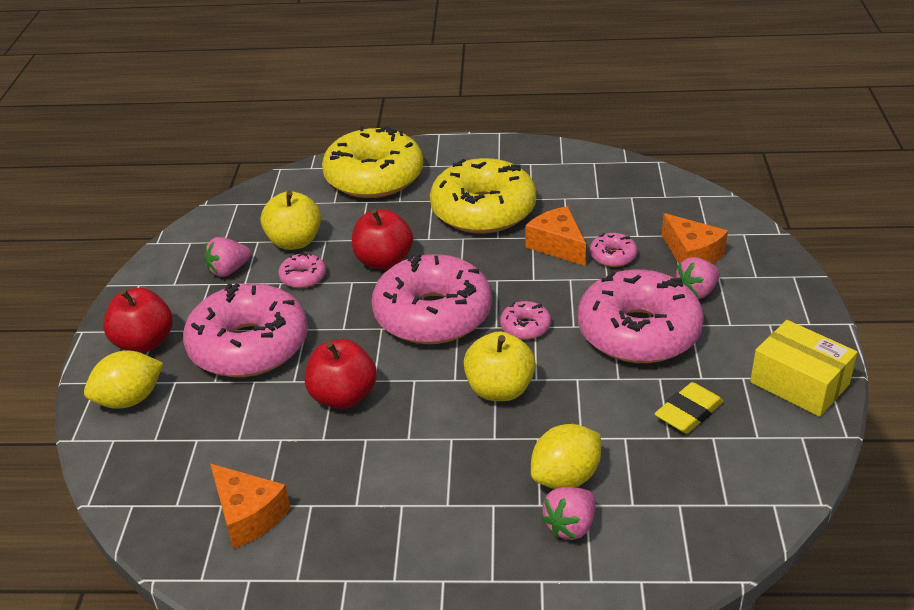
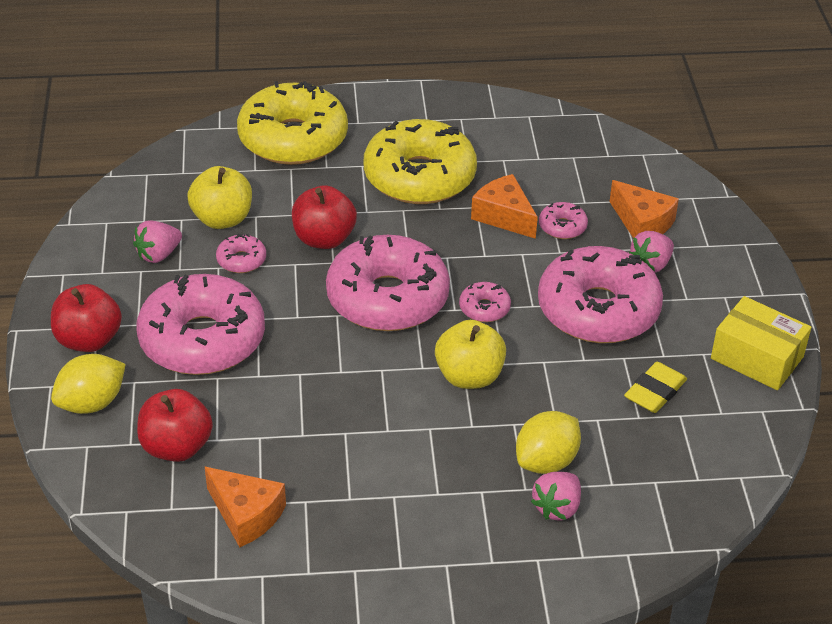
camera: 10 degrees left, 5 degrees up
(343, 396) = (313, 390): red apple -> red apple (176, 447)

